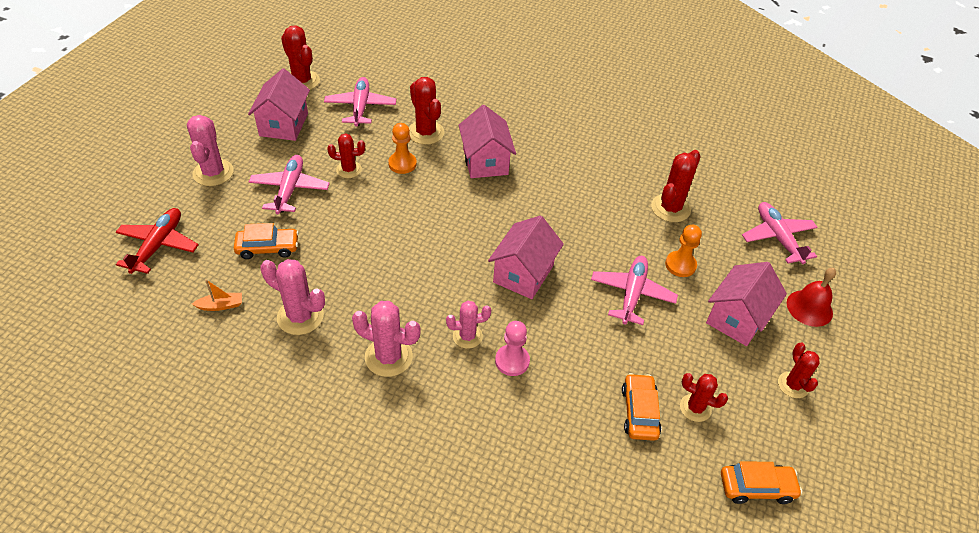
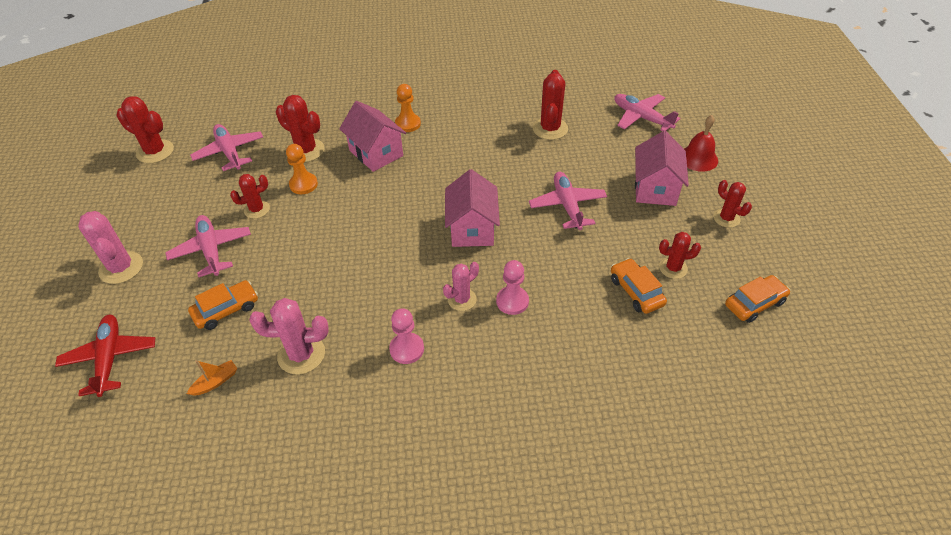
camera: 25 degrees left, 0 degrees up
(284, 124) = (164, 196): pink house -> none
(388, 357) = (407, 349): pink cactus -> pink pawn
(680, 265) = (587, 168): orange pawn -> orange pawn (408, 124)

